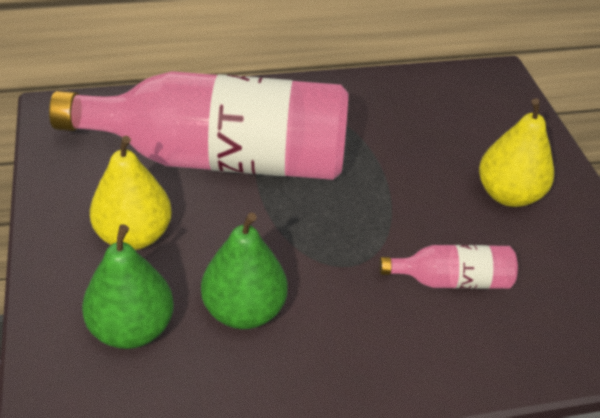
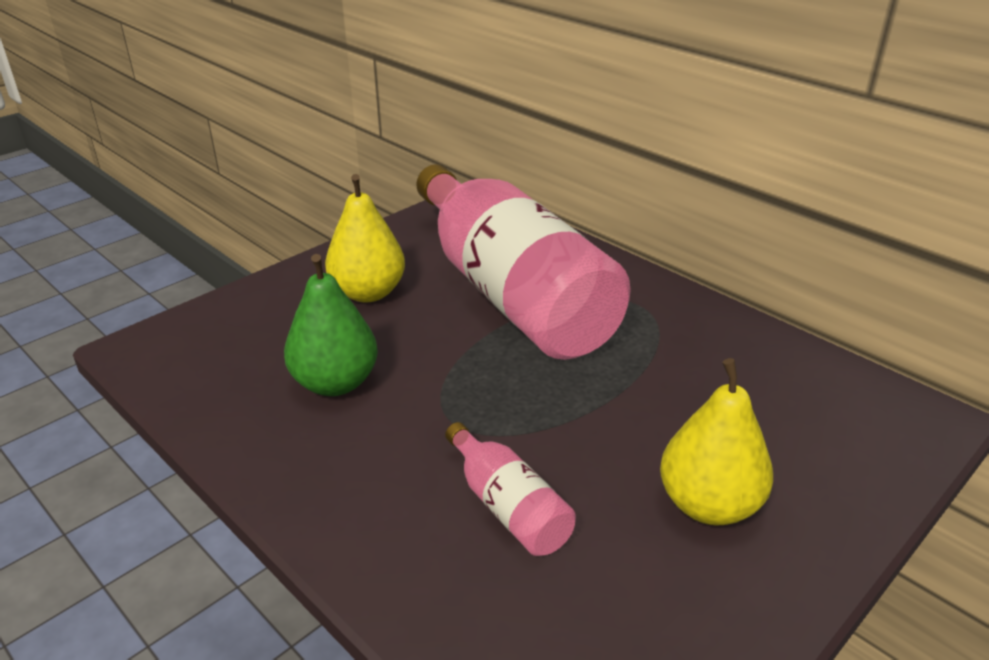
camera: 60 degrees right, 10 degrees down
(132, 328) = (266, 336): green pear -> none

